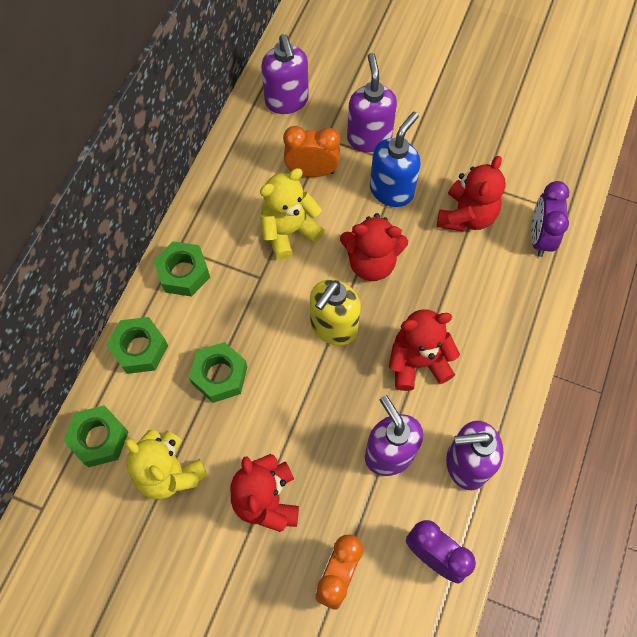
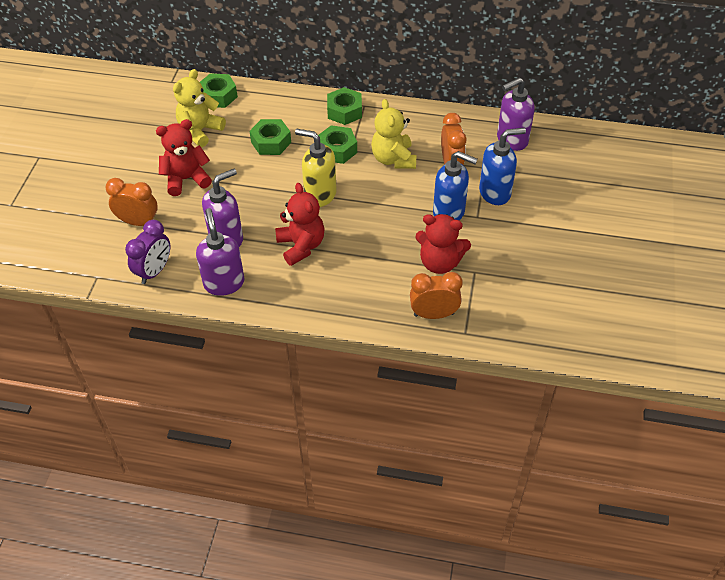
camera: 80 degrees right, 15 degrees down
(140, 349) = (283, 101): green nut -> green nut (337, 150)
(289, 231) = (393, 159): yellow teddy bear -> yellow teddy bear turned 150 degrees counterclockwise
(369, 138) = (495, 193): purple soap dispenser -> blue soap dispenser
(371, 262) = (379, 209): red teddy bear -> none
(540, 237) = (434, 314): purple clock -> orange clock

